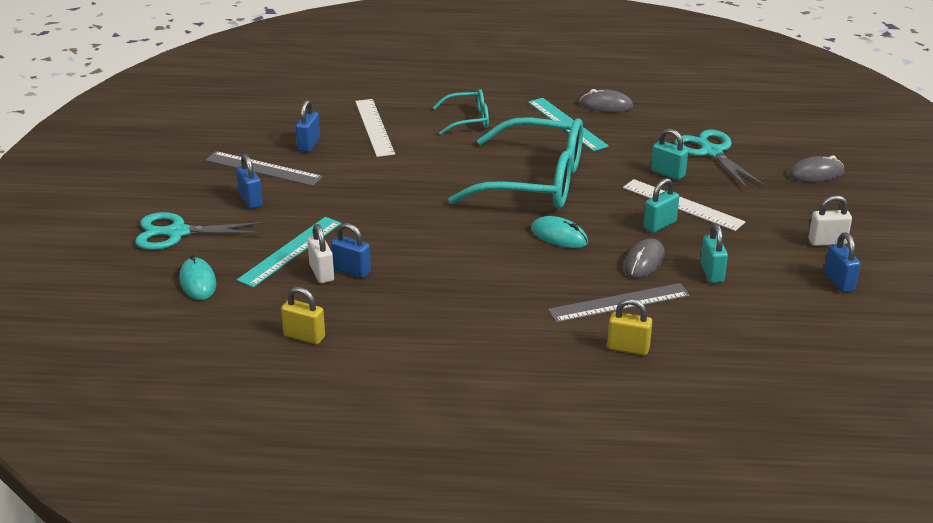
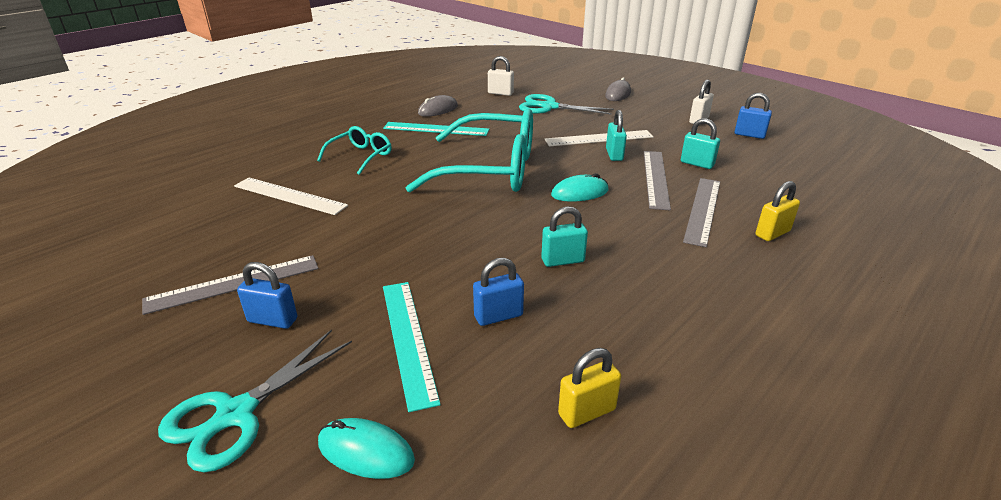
camera: 50 degrees left, 0 degrees up
(309, 144) = (247, 238): blue padlock -> none
(321, 273) = (477, 338): white padlock -> white padlock (500, 93)
(535, 182) = (491, 170): turquoise glasses -> turquoise glasses turned 45 degrees clockwise
(644, 261) = (655, 178): grey mouse -> grey ruler
(668, 173) = (553, 127): turquoise padlock -> turquoise padlock (563, 260)

